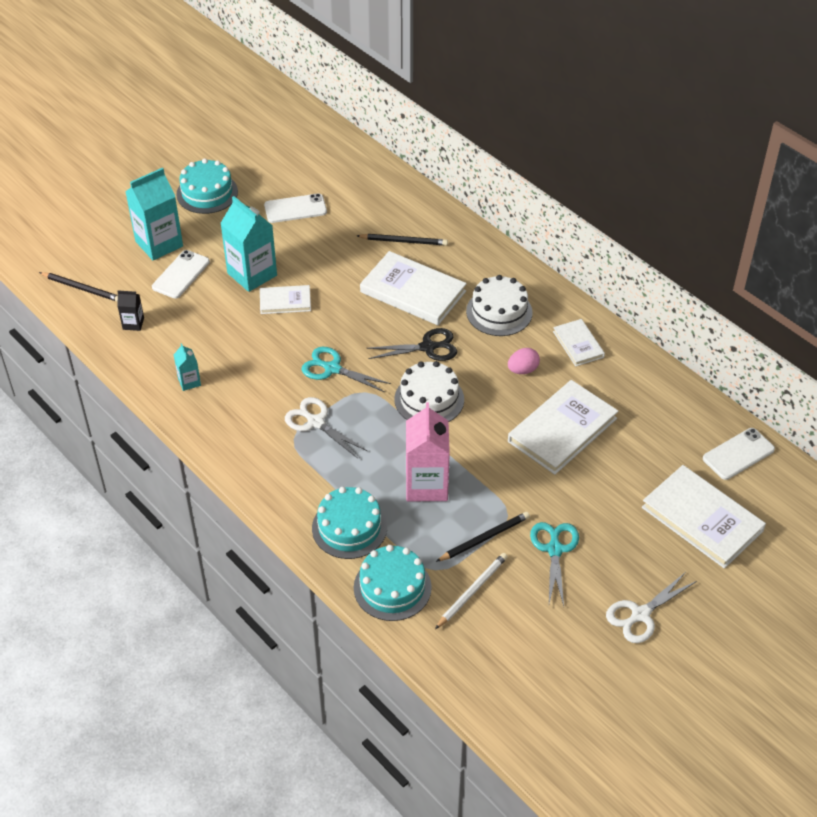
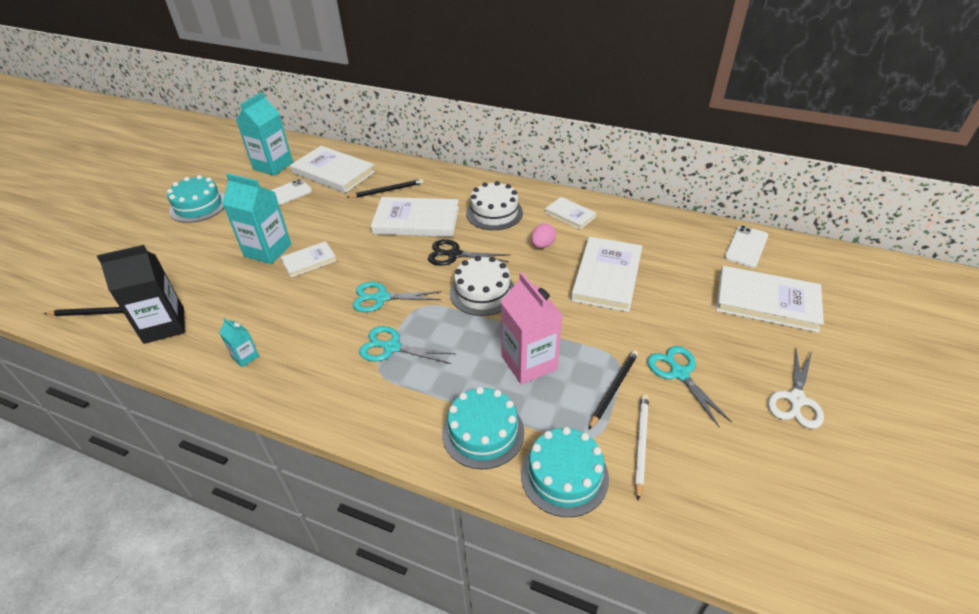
camera: 25 degrees left, 5 degrees down
(133, 323) = (164, 325): black carton -> black carton, size x2.05
(159, 244) = (167, 254): turquoise carton -> turquoise carton (273, 166)
(181, 274) = (198, 271): white phone -> none
(316, 422) = (392, 347): white scissors -> turquoise scissors
(360, 195) = (333, 172): none -> white book
(427, 347) = (454, 254): black scissors -> black scissors turned 135 degrees counterclockwise

